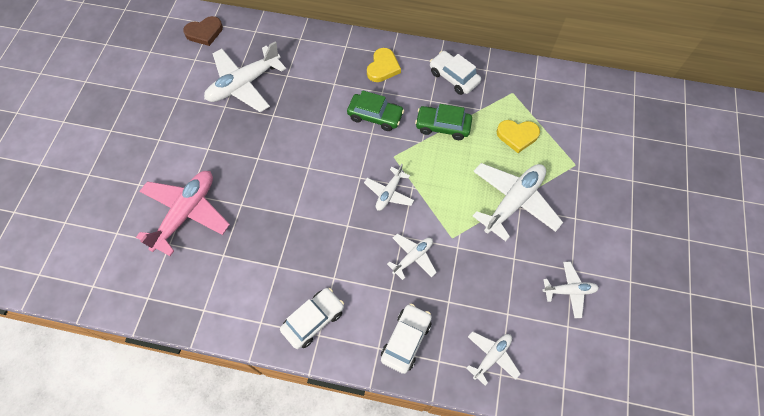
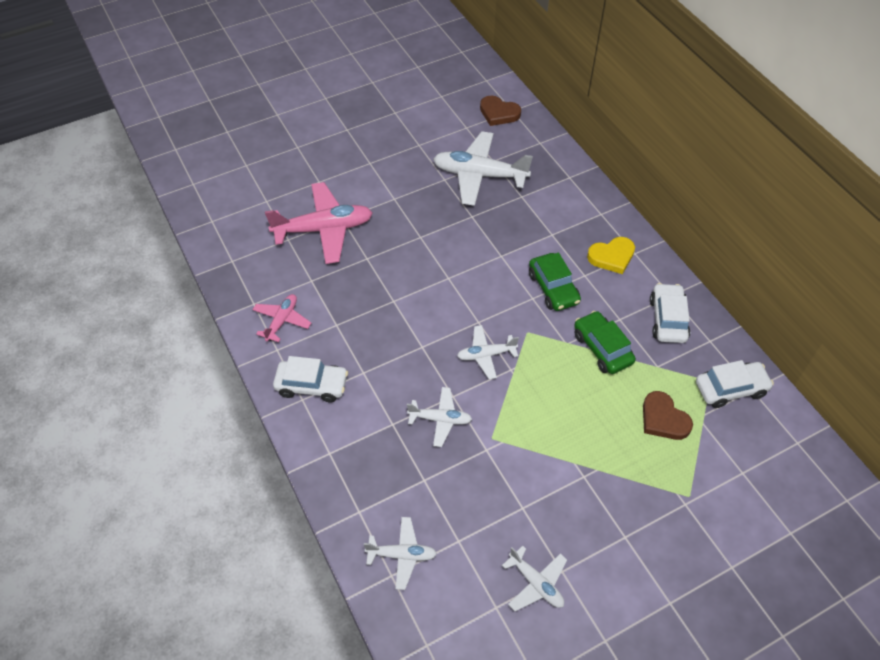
camera: 50 degrees right, 10 degrees down
(239, 301) = (282, 321): none -> pink plane
(406, 340) = (355, 470): white car -> white car (730, 389)
(513, 202) = (584, 466): white plane -> none
(517, 136) = (663, 419): yellow heart -> brown heart

